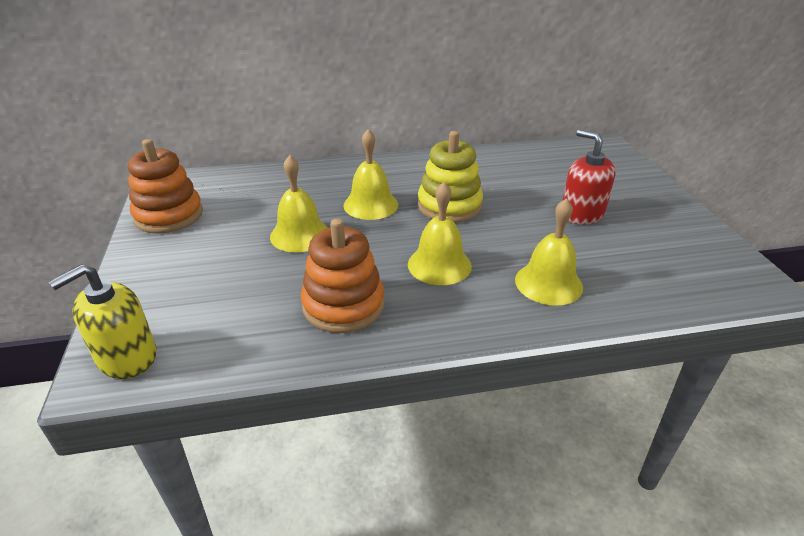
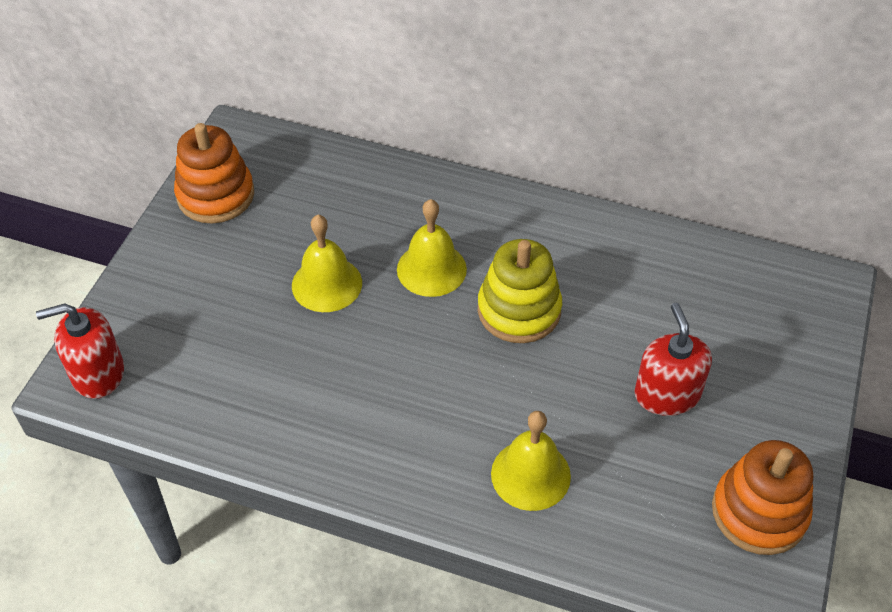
camera: 30 degrees right, 15 degrees up
(127, 357) = (98, 373): yellow soap dispenser -> red soap dispenser
(343, 305) = (307, 402): orange stacking toy -> orange stacking toy (759, 512)
(439, 265) = (437, 394): yellow bell -> none

